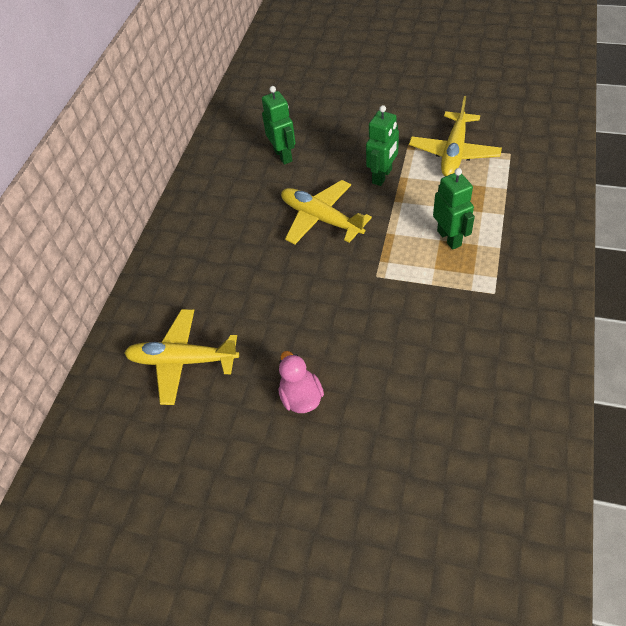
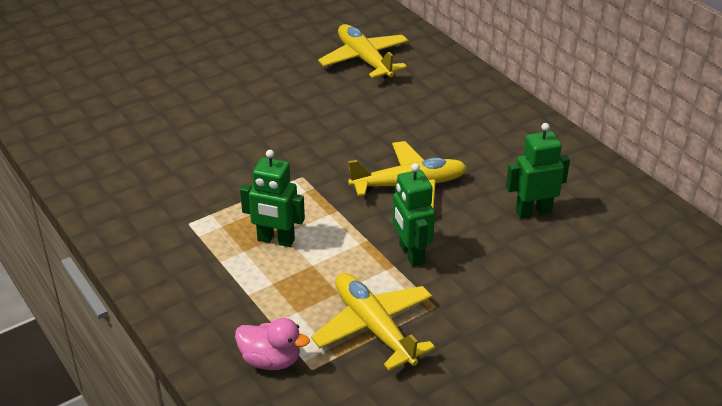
camera: 125 degrees right, 15 degrees down
(182, 360) = (364, 60): yellow plane -> yellow plane turned 75 degrees counterclockwise
(283, 155) = (533, 212): green robot -> green robot turned 150 degrees clockwise
(301, 397) = (259, 89): pink duck -> pink duck (271, 360)

